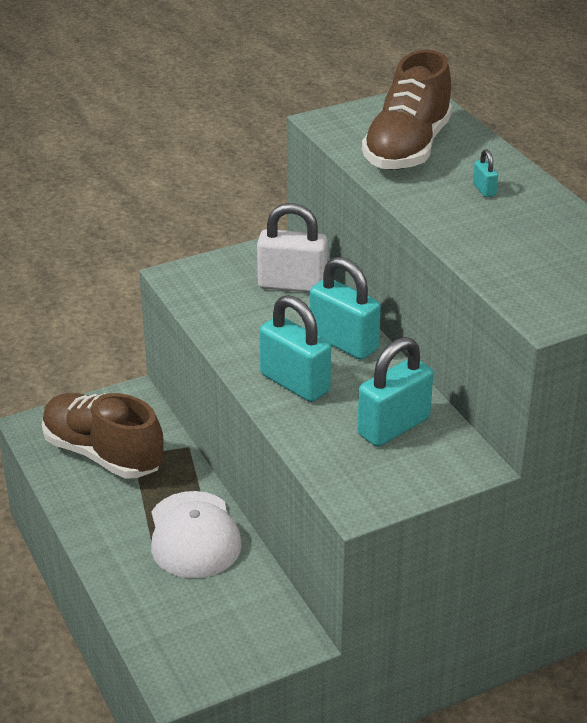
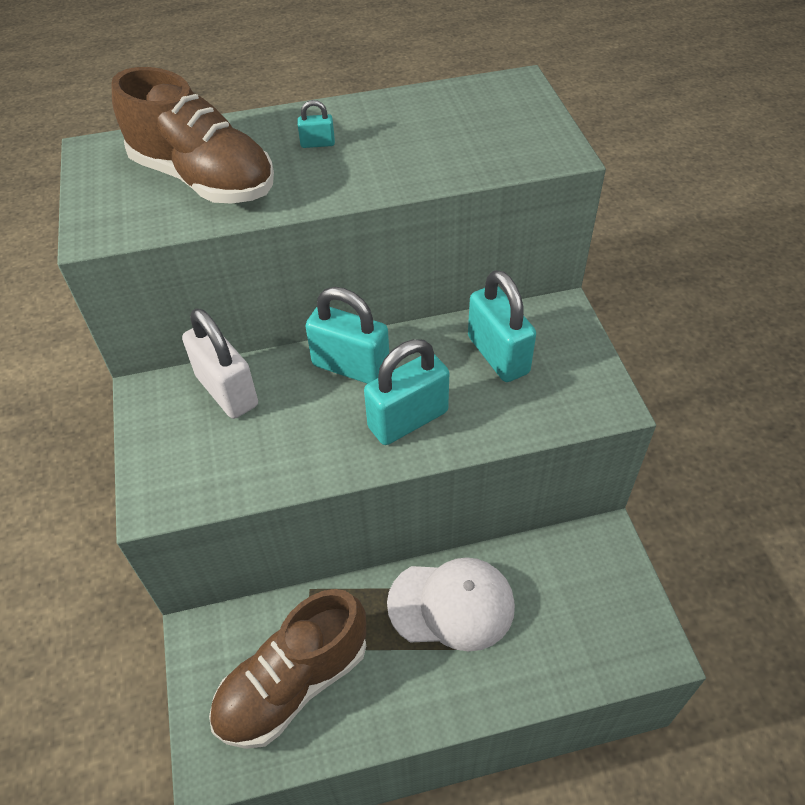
camera: 75 degrees left, 15 degrees up
(292, 285) = (227, 391): white padlock -> white padlock turned 60 degrees counterclockwise
(343, 343) = (351, 367): turquoise padlock -> turquoise padlock turned 60 degrees clockwise

